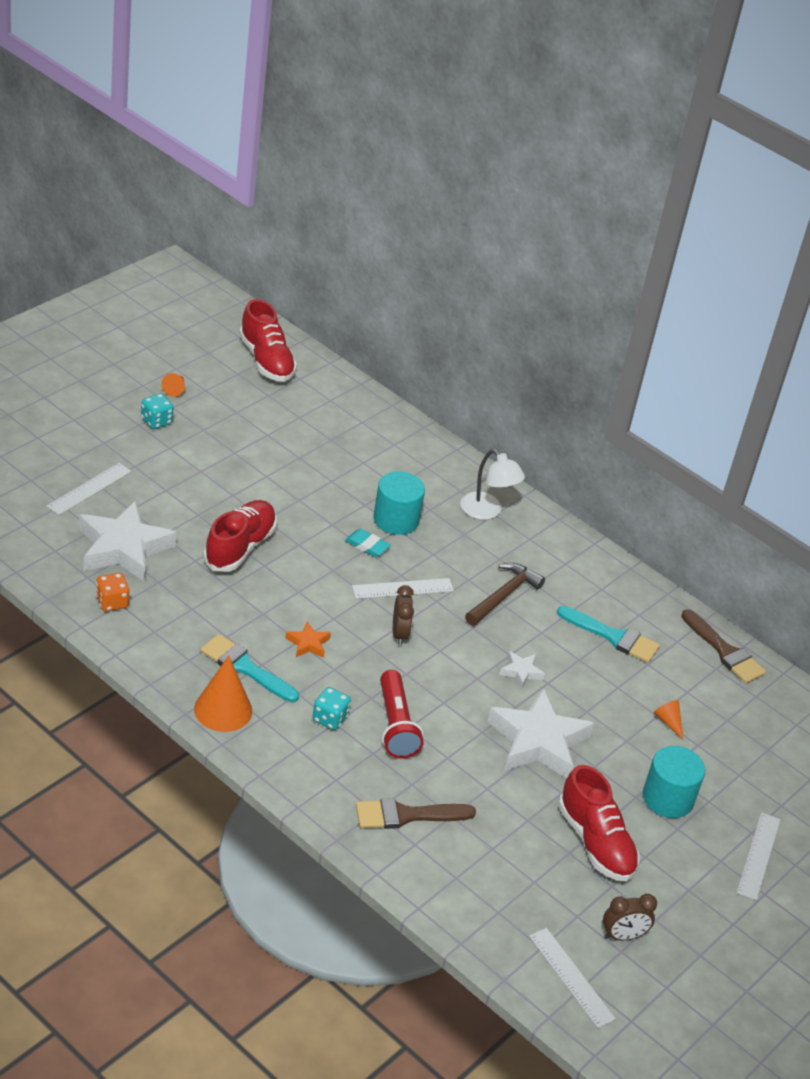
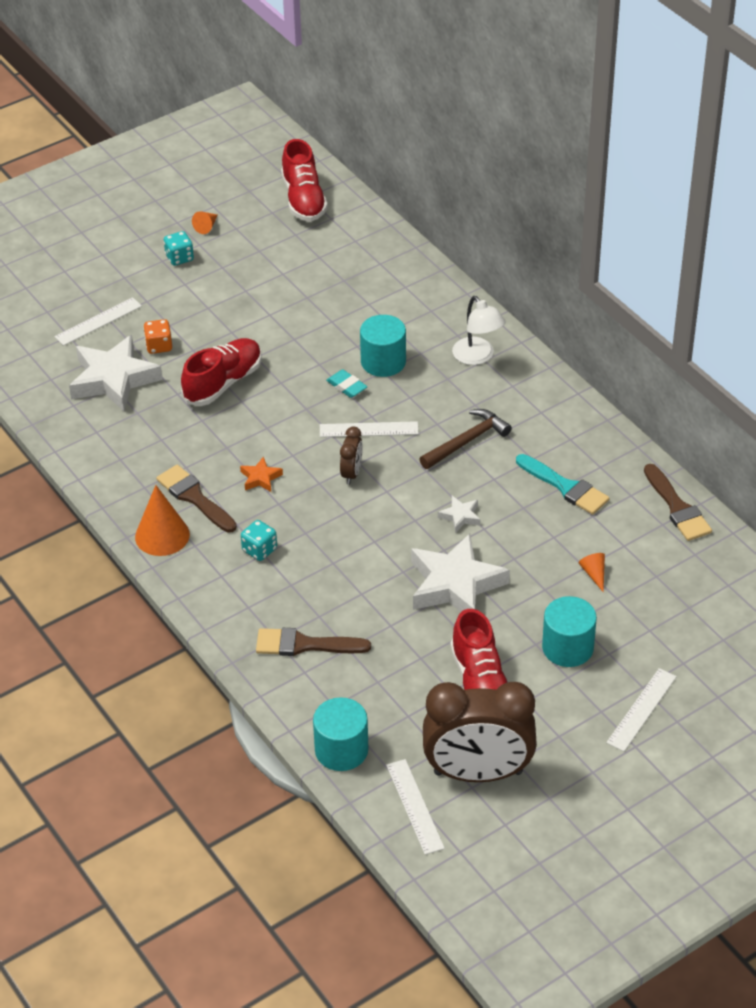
camera: 20 degrees right, 5 degrees up
(112, 602) = (89, 430): orange dice -> orange dice (159, 346)
(245, 668) = (194, 497): turquoise brush -> brown brush
(395, 725) = (320, 560): red flashlight -> none
(478, 924) = (341, 750): none -> turquoise cylinder
(623, 936) = (478, 773): brown clock -> brown clock, size x2.29

